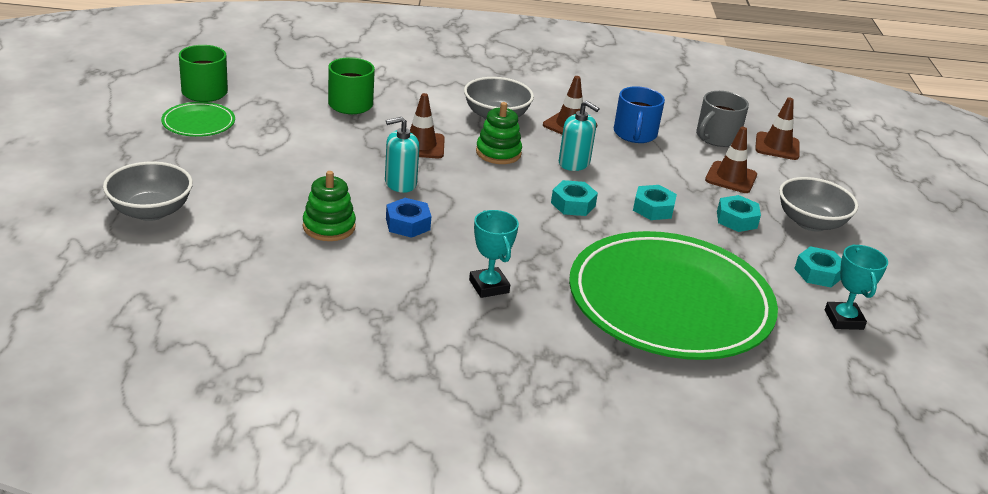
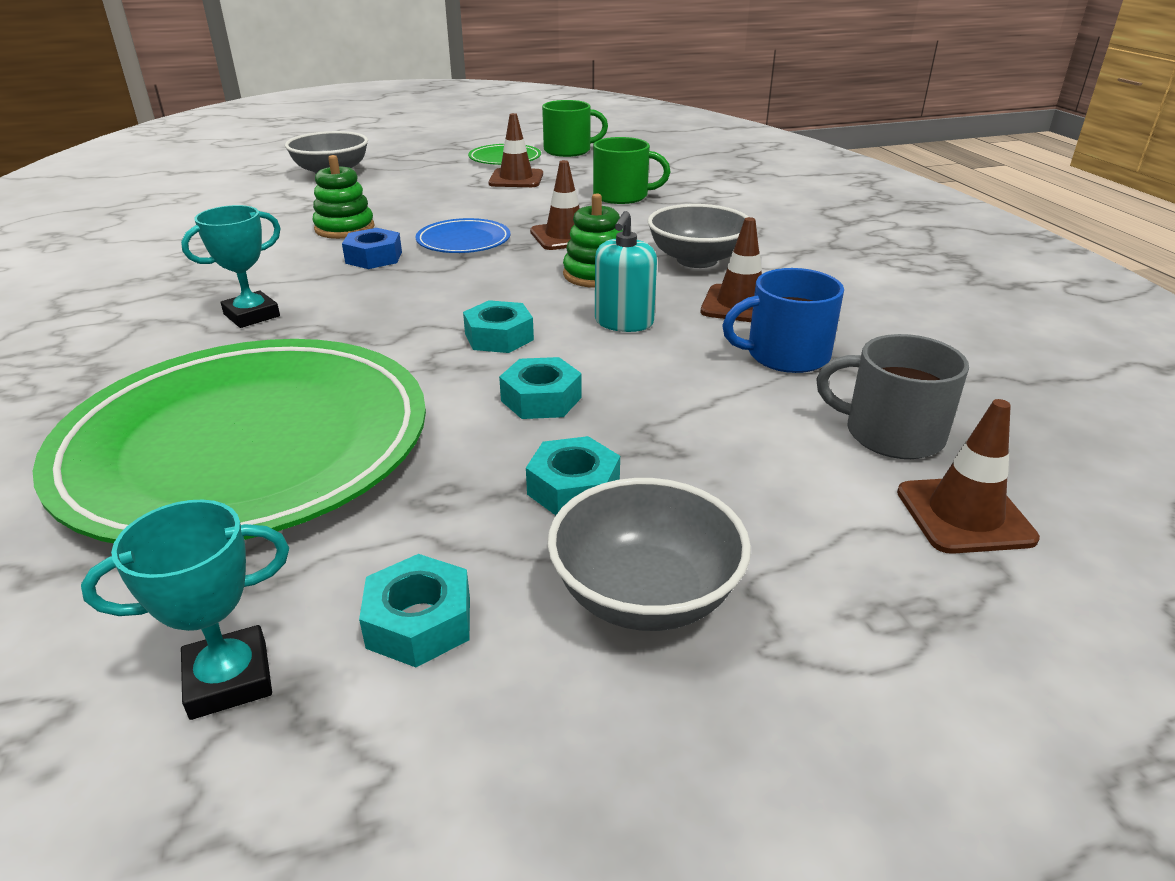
camera: 75 degrees right, 0 degrees up
(400, 183) = (463, 241): turquoise soap dispenser -> blue plate
(731, 178) = (739, 466): brown traffic cone -> brown traffic cone (516, 179)

